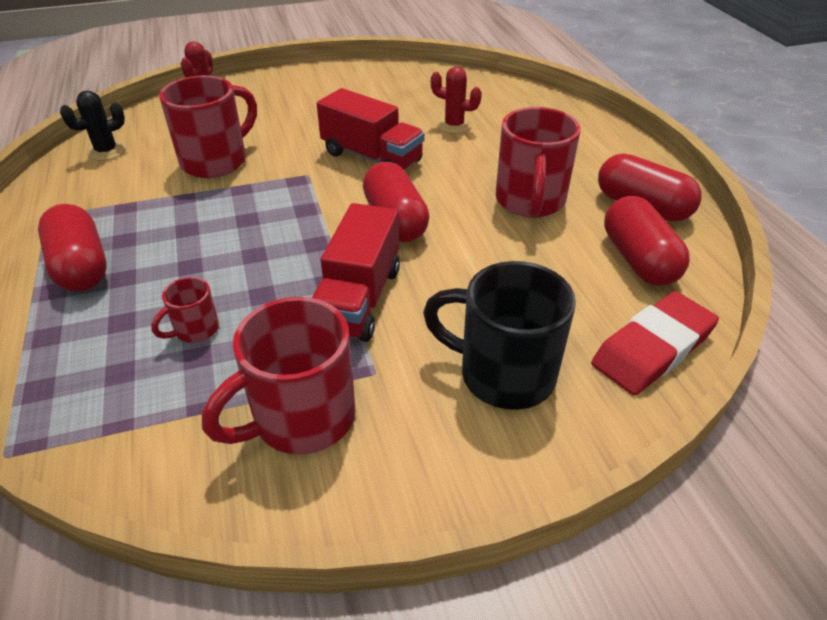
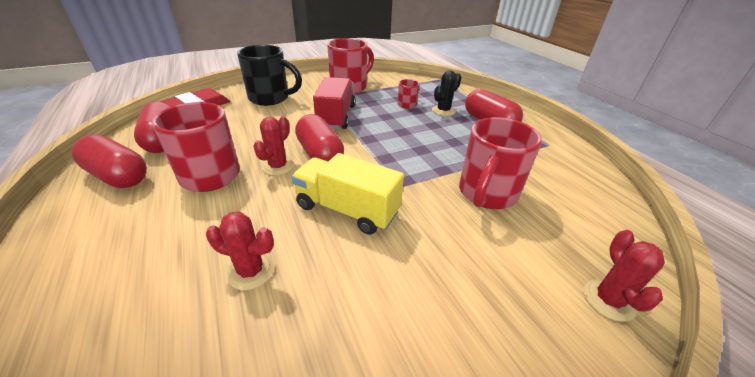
camera: 170 degrees right, 5 degrees down
(106, 151) = (592, 197): black cactus -> black cactus (443, 111)
(371, 157) = (347, 209): red truck -> yellow truck
(450, 206) = (278, 166): none -> red cactus

